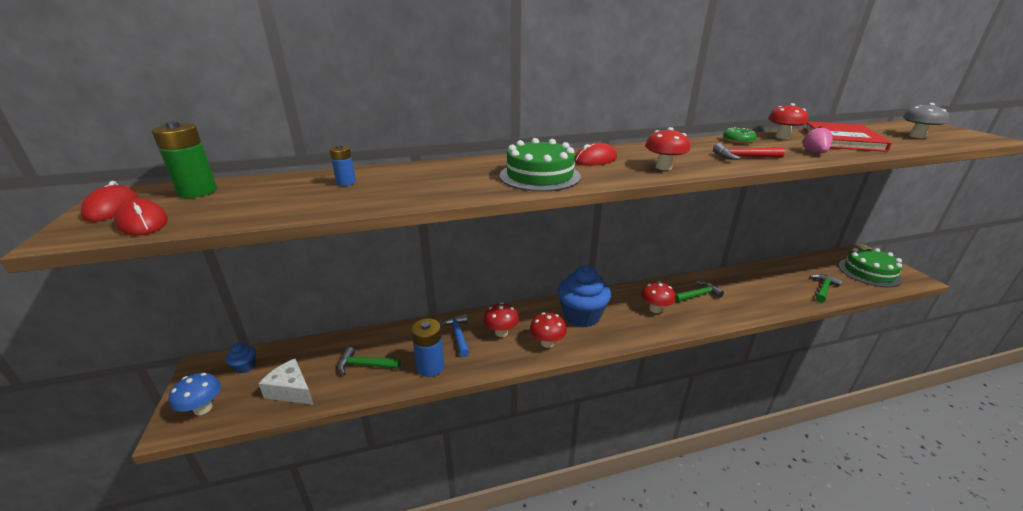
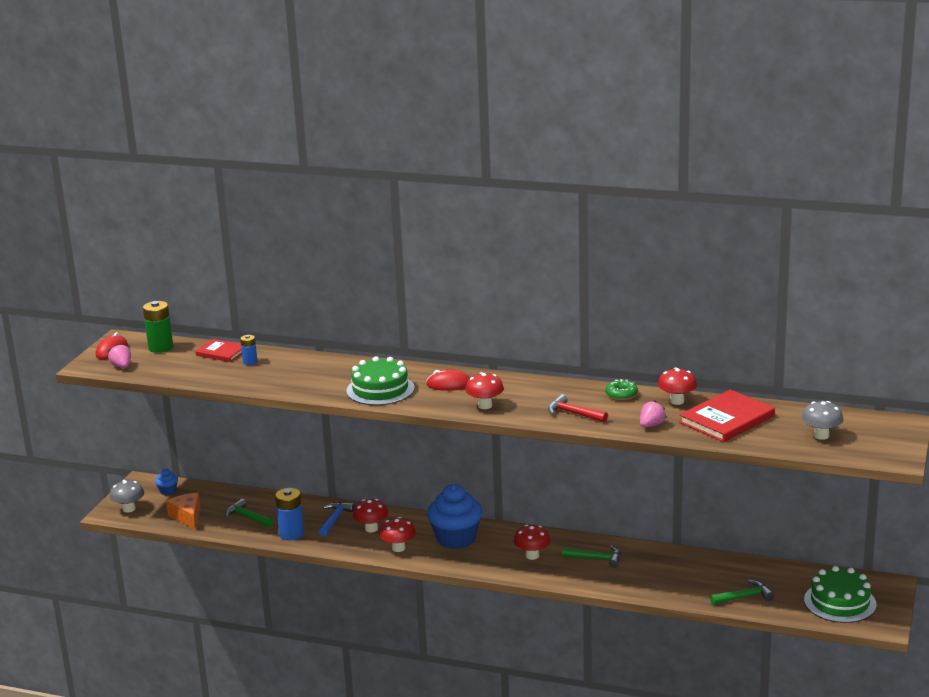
camera: 35 degrees right, 5 degrees down
(142, 222) = (122, 366): red mouse -> pink strawberry
(203, 408) = (129, 509): blue mushroom -> grey mushroom
(291, 390) = (187, 516): white cheese -> orange cheese
(295, 181) = (221, 352): none -> red book

